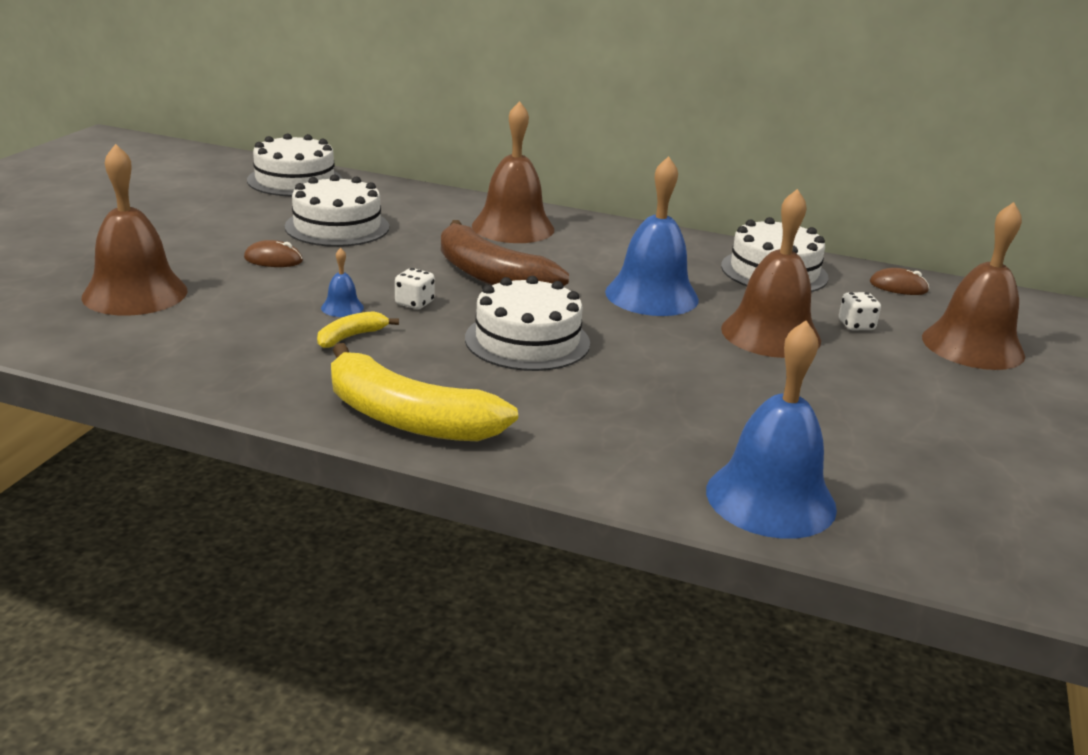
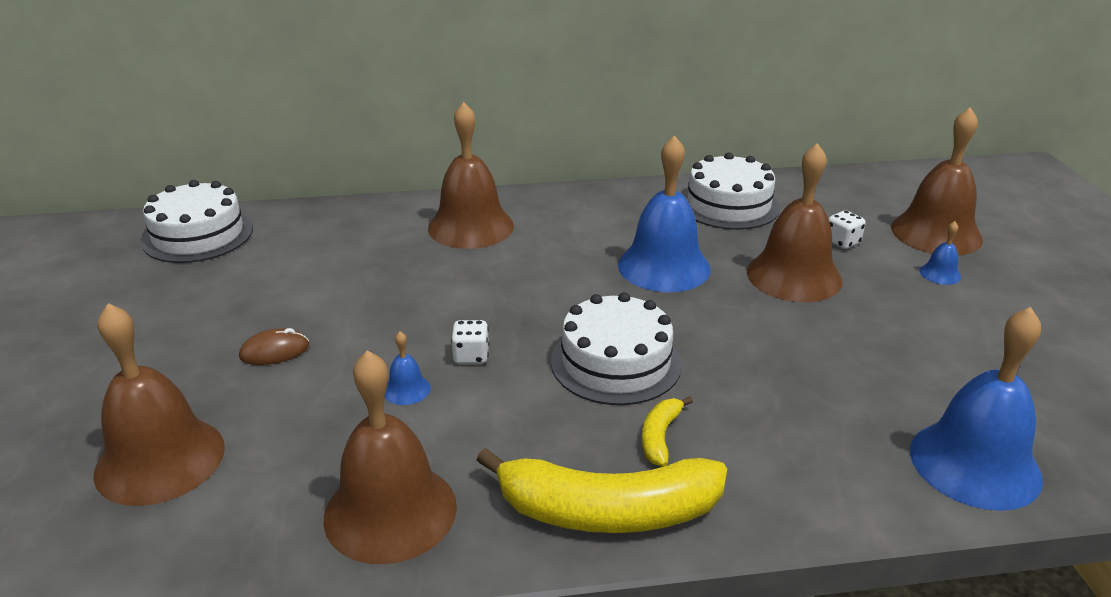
camera: 25 degrees left, 5 degrees up
(252, 367) = (390, 511): none -> brown bell
(337, 227) = (301, 283): white cake -> none
(351, 337) = (452, 425): yellow banana -> yellow banana (660, 437)
(490, 276) = (508, 294): brown banana -> none
(898, 287) = (829, 189): brown mouse -> none
(931, 374) = (940, 274): none -> blue bell

